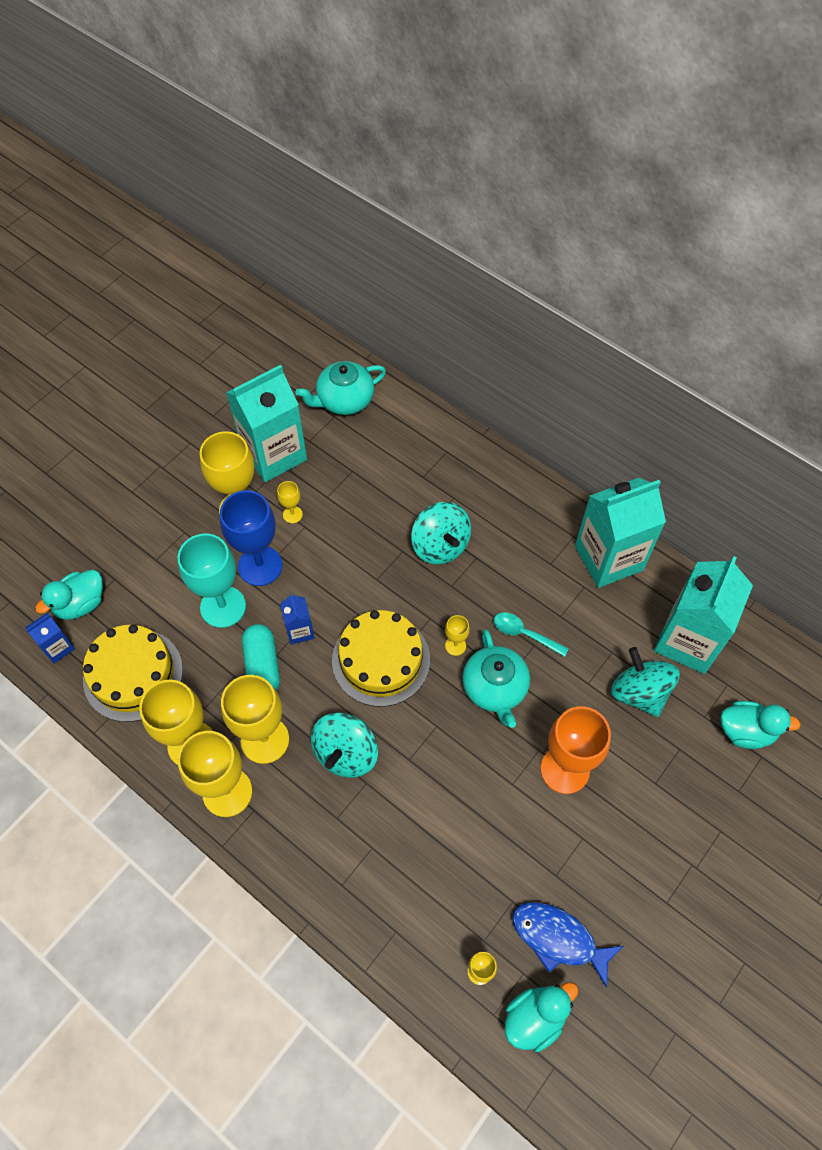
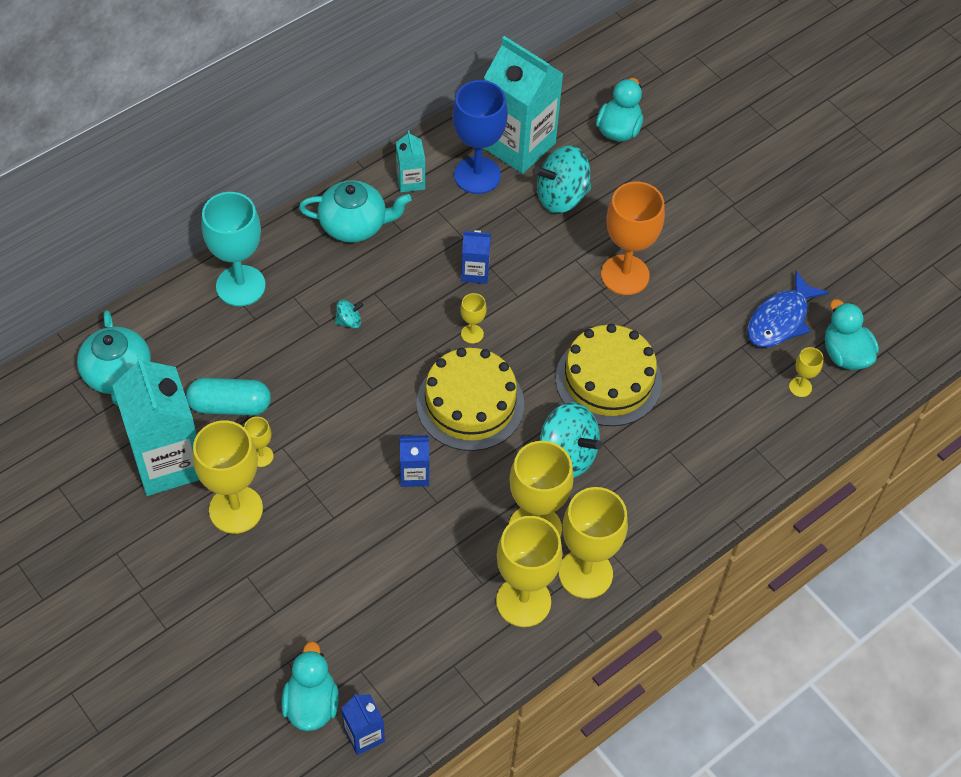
camera: 80 degrees left, 5 degrees down
(80, 604) = (311, 704): turquoise duck -> turquoise duck turned 150 degrees counterclockwise
(133, 674) = (422, 653): yellow cake -> yellow cake (608, 380)
(223, 607) = (362, 547): turquoise goblet -> turquoise goblet (240, 286)
(260, 566) = (319, 500): blue goblet -> blue goblet (477, 175)
(262, 666) = (447, 517): turquoise capsule -> turquoise capsule (230, 405)
(440, 545) = (349, 321): turquoise spinning top -> turquoise spinning top, size x0.46
(495, 688) = (528, 311): turquoise teapot -> turquoise teapot (354, 225)
(524, 634) = (475, 272): turquoise spoon -> blue carton
(608, 558) = (410, 181): turquoise carton -> turquoise carton, size x0.46

